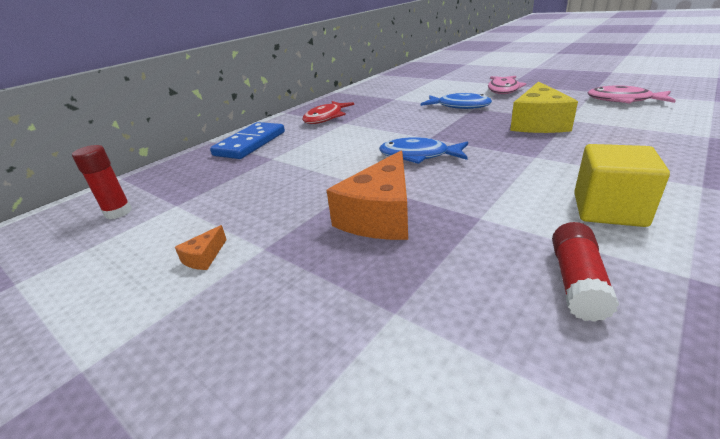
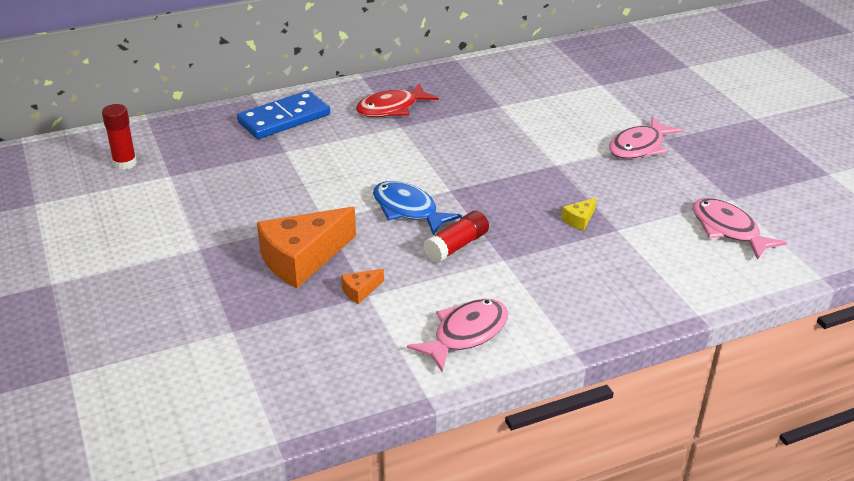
camera: 25 degrees right, 5 degrees up
(204, 257) = (157, 237): orange cheese -> orange cheese (360, 291)
(459, 106) = (546, 154): blue fish -> none
(538, 123) = (579, 220): yellow cheese -> yellow cheese, size x0.42
(576, 282) = (357, 366): red glue stick -> red glue stick (456, 246)
(608, 210) = (466, 334): yellow cube -> pink fish

